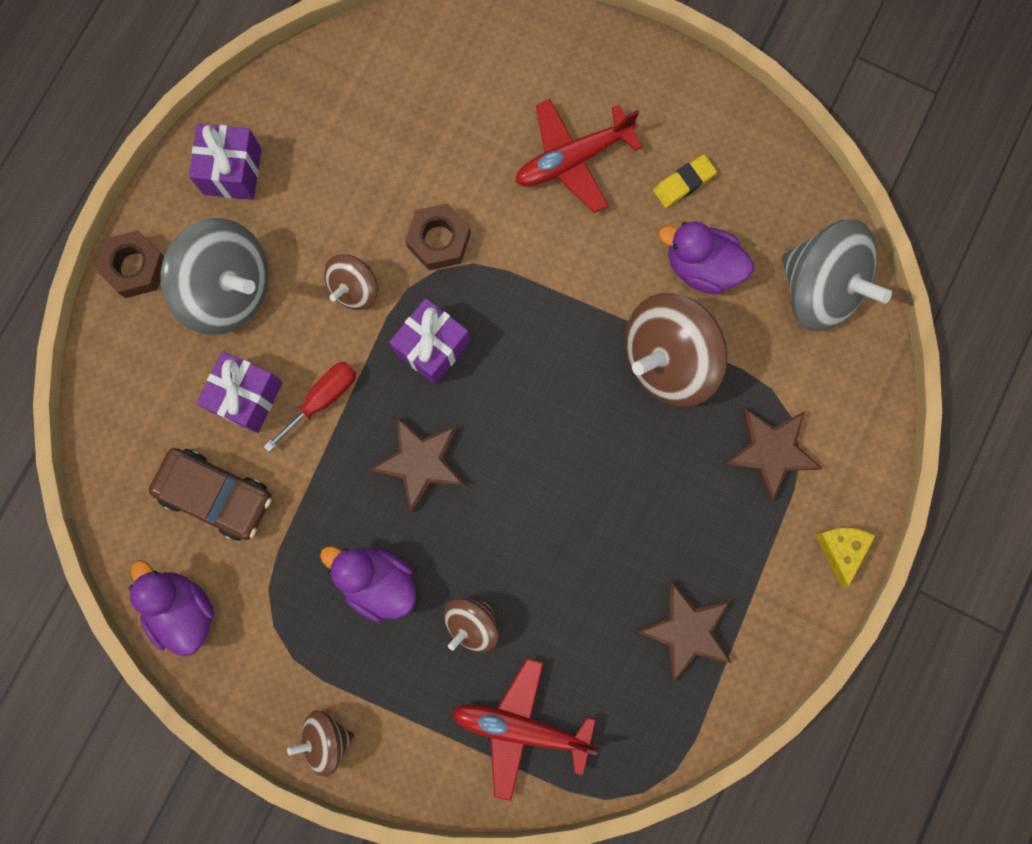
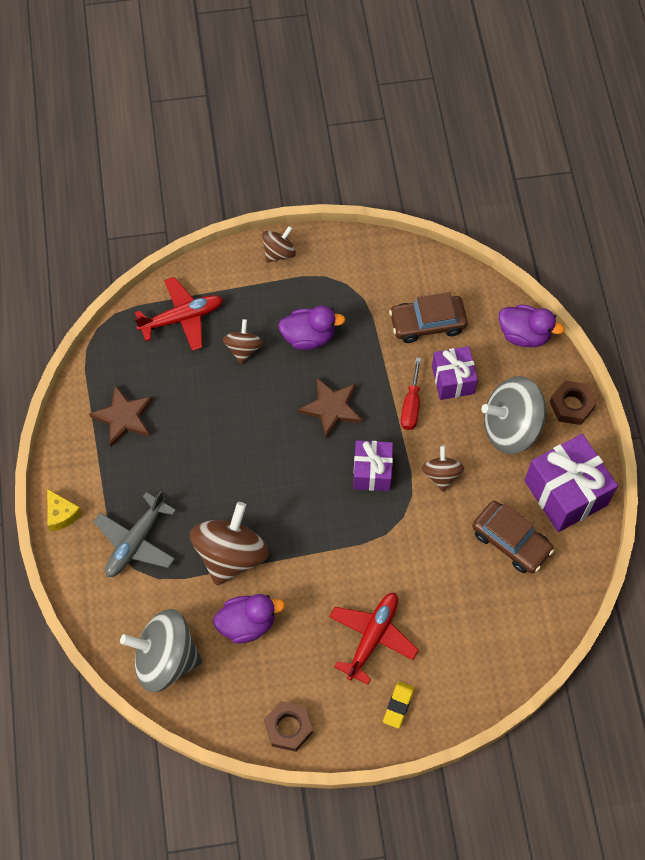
camera: 145 degrees right, 15 degrees down
(183, 610) = (398, 262): purple duck -> purple duck (524, 335)
(232, 171) = (565, 493): purple gift -> purple gift, size x1.61
(338, 160) = (511, 541): none -> brown car
(439, 240) = (415, 534): brown nut -> brown nut (288, 728)
(684, 183) = (293, 669): yellow eraser -> yellow eraser (398, 705)
(771, 451) = (136, 542): brown star -> grey plane

